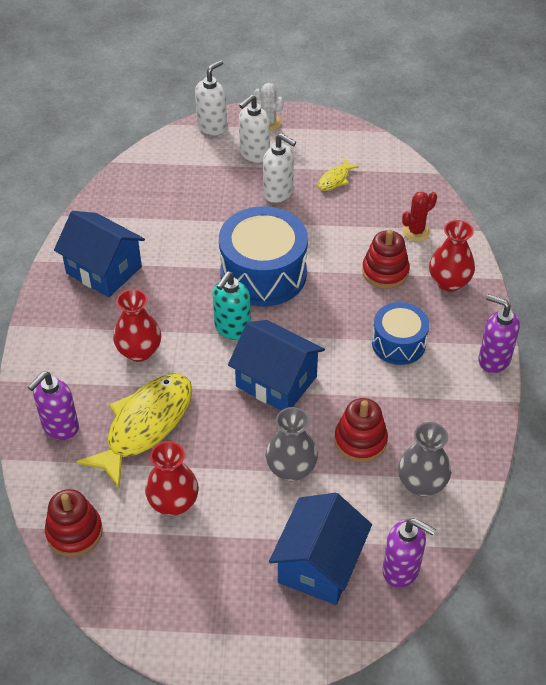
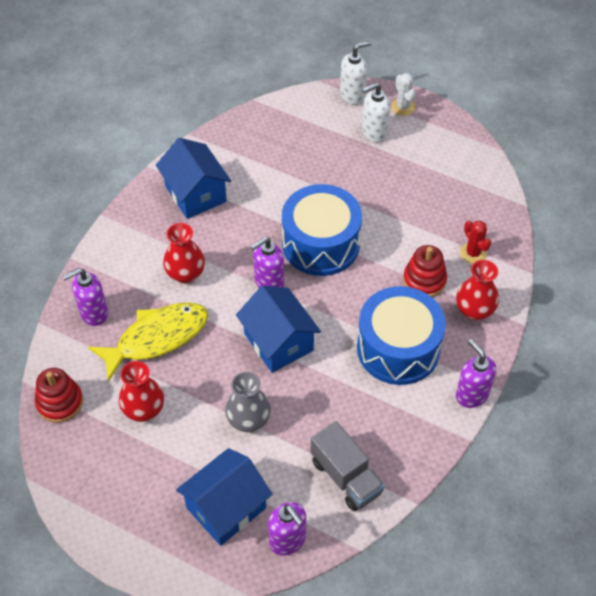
camera: 25 degrees right, 5 degrees up
(232, 328) = (269, 282): turquoise soap dispenser -> purple soap dispenser
(278, 193) = (374, 175): white soap dispenser -> none
(335, 179) = (430, 180): yellow fish -> none
(360, 440) = (317, 419): red stacking toy -> none
(398, 343) = (398, 348): blue drum -> blue drum, size x1.69
(416, 231) = (473, 253): red cactus -> red cactus turned 75 degrees clockwise
(421, 484) = (346, 477): grey vase -> grey truck

